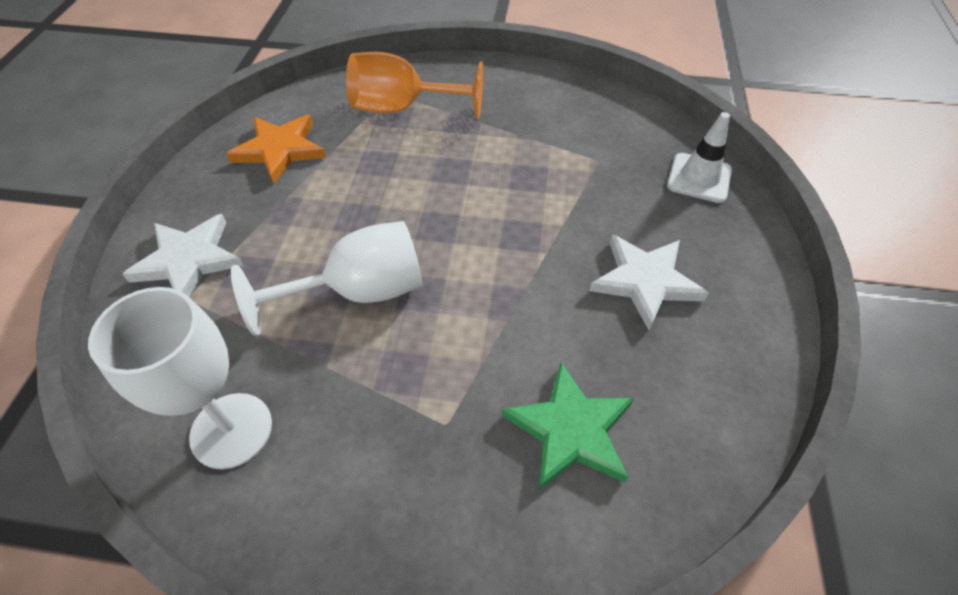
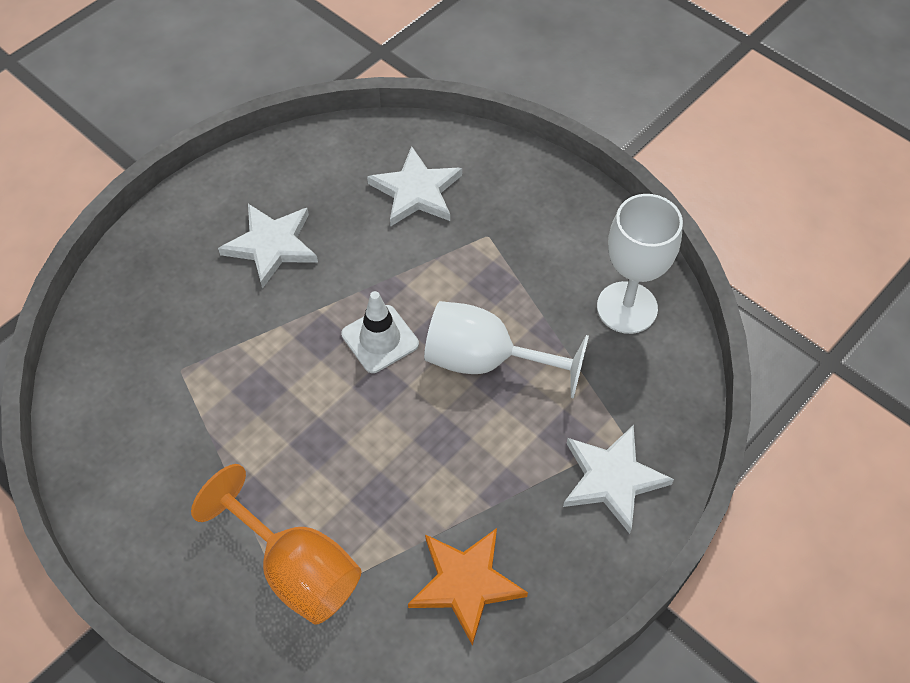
camera: 145 degrees left, 5 degrees up
(570, 430) = (416, 191): green star -> white star
(699, 178) = (123, 299): white traffic cone -> white traffic cone (380, 339)

